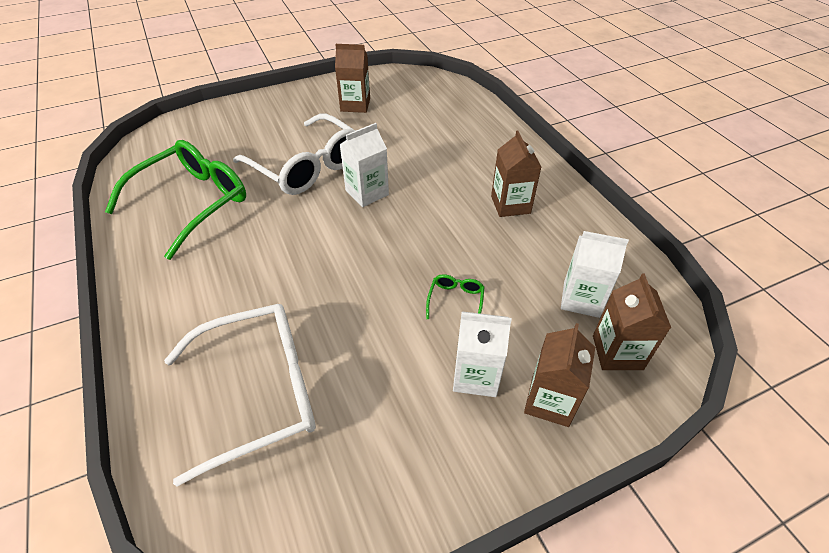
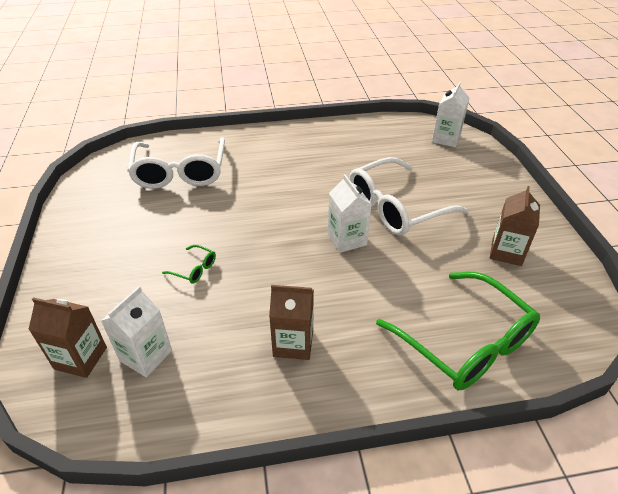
camera: 105 degrees right, 5 degrees down
(192, 202) = (363, 150): green glasses -> green glasses (465, 342)
(476, 375) = (125, 264): white carton -> white carton (446, 139)
(550, 401) = (77, 297): brown carton -> none

